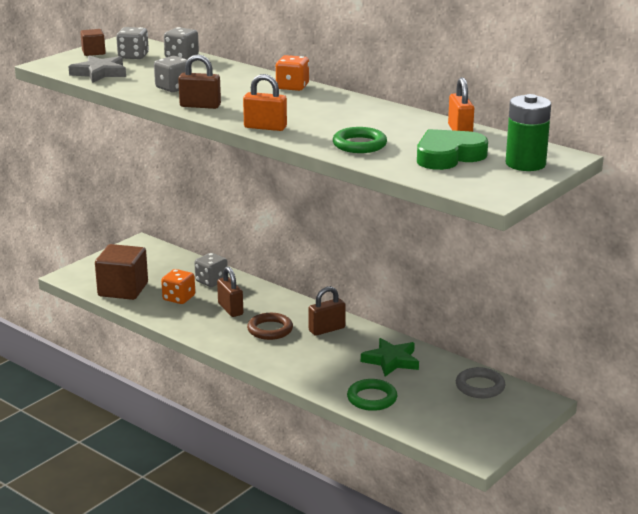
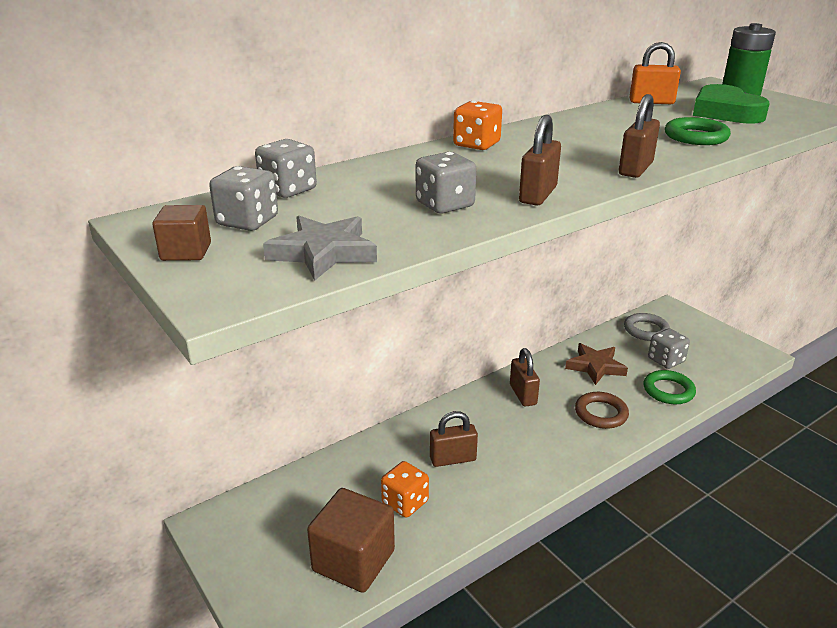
camera: 75 degrees left, 5 degrees up
(211, 281) = (369, 465): grey dice -> grey dice (666, 360)
(265, 127) = (635, 169): orange padlock -> brown padlock
(270, 330) = (513, 435): brown ring -> brown ring (601, 413)
(391, 361) = (595, 366): green star -> brown star

